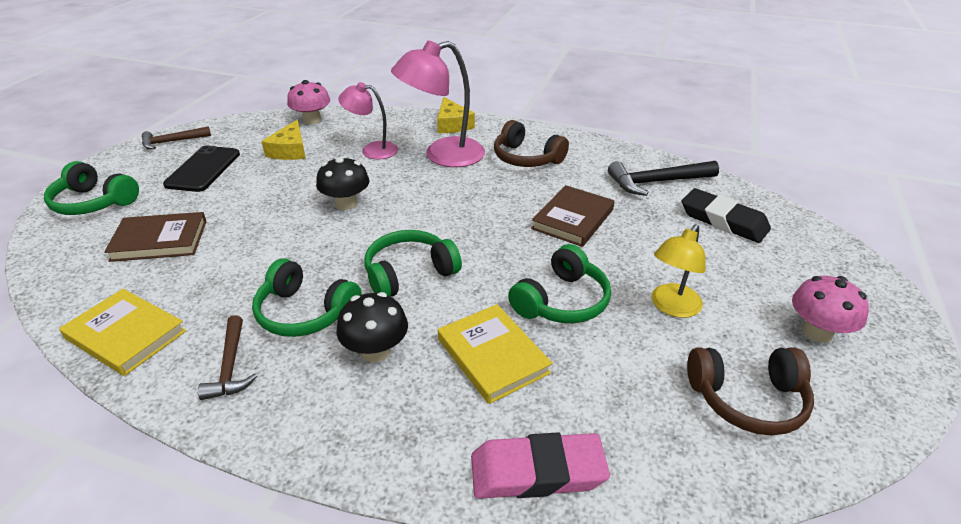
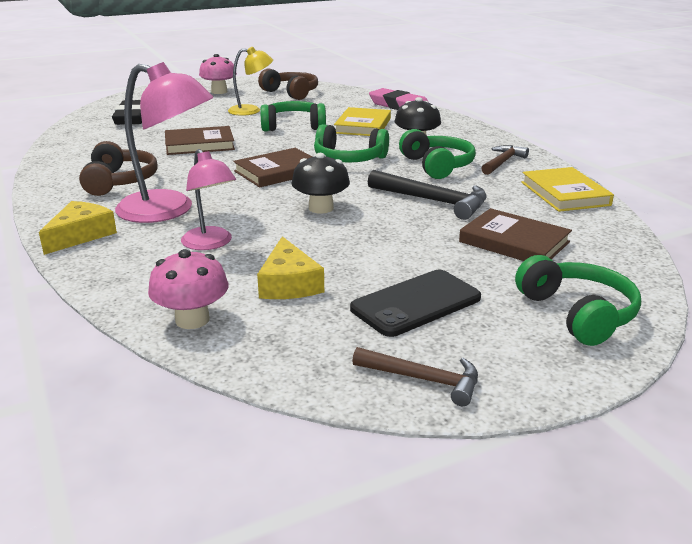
camera: 135 degrees left, 10 degrees down
(290, 150) = (289, 283): yellow cheese -> yellow cheese turned 120 degrees clockwise
(441, 222) = (278, 172): none -> brown book
(656, 182) = (99, 139): black hammer -> black hammer (433, 201)

